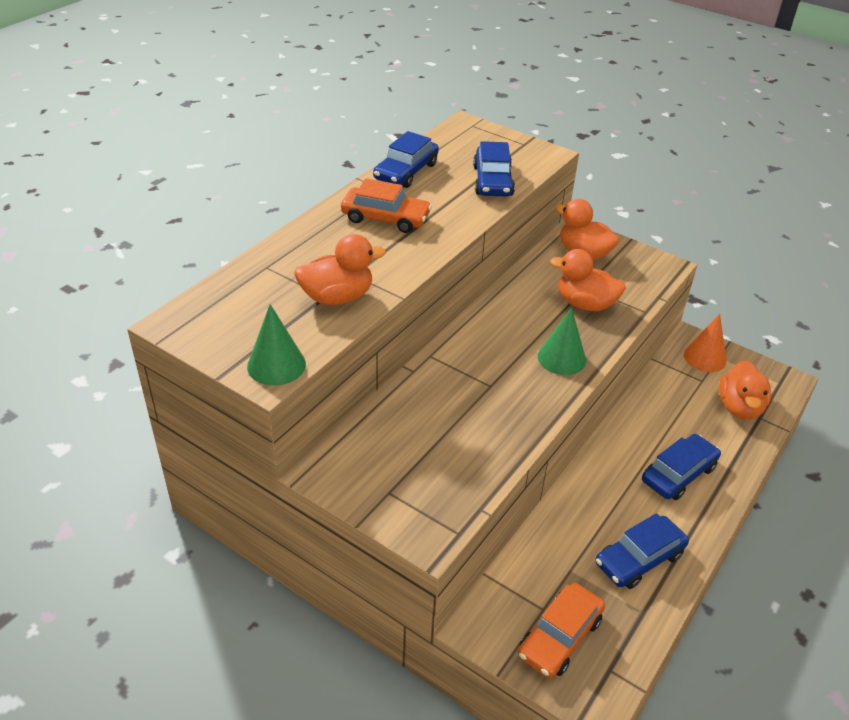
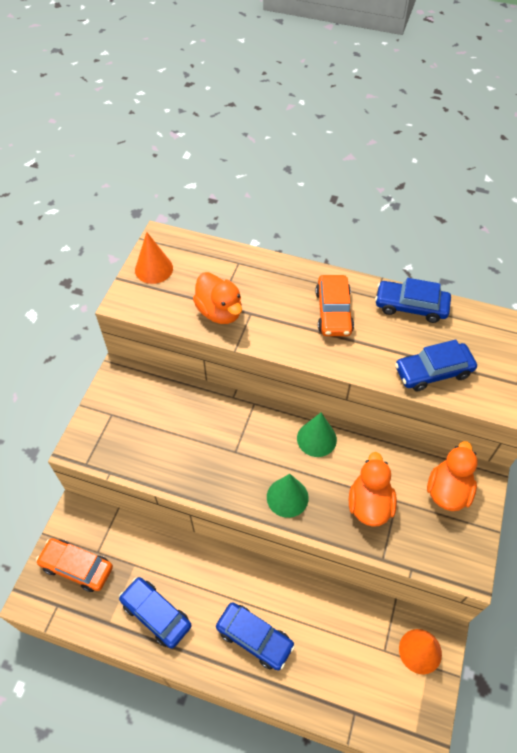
camera: 75 degrees right, 15 degrees up
(226, 339) = (154, 269): none -> orange cone
(276, 365) = (137, 302): green cone -> green cone (316, 439)
(739, 407) = (360, 691): orange duck -> none

